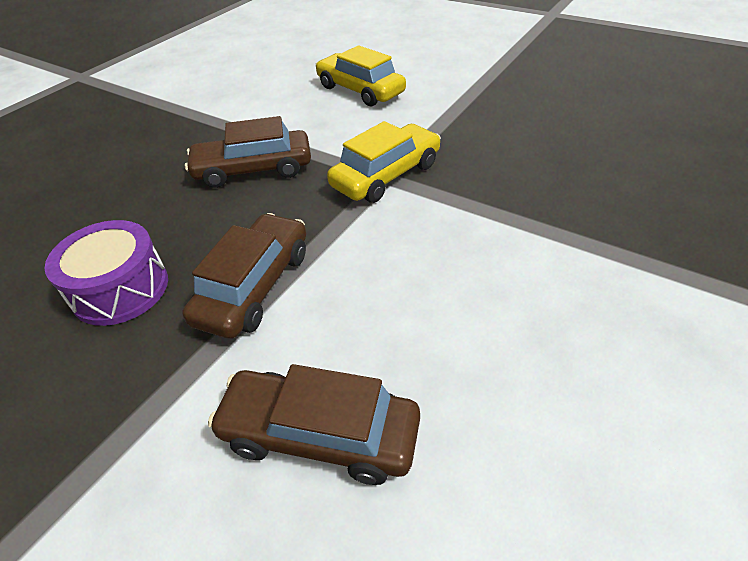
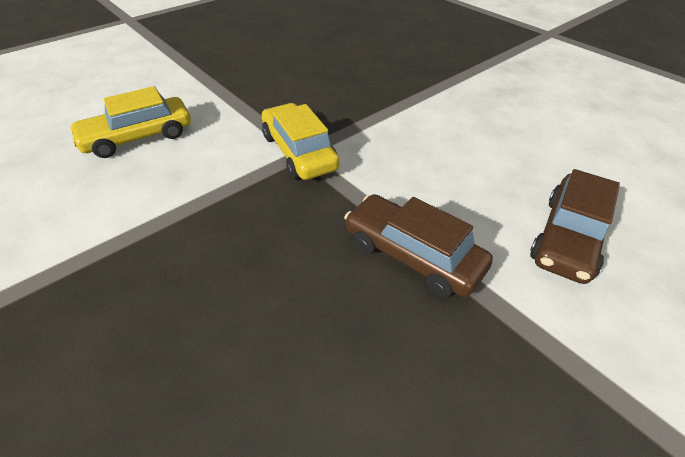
camera: 75 degrees left, 0 degrees up
(120, 289) = (380, 372): purple drum -> none
(253, 169) = (223, 236): brown car -> none

